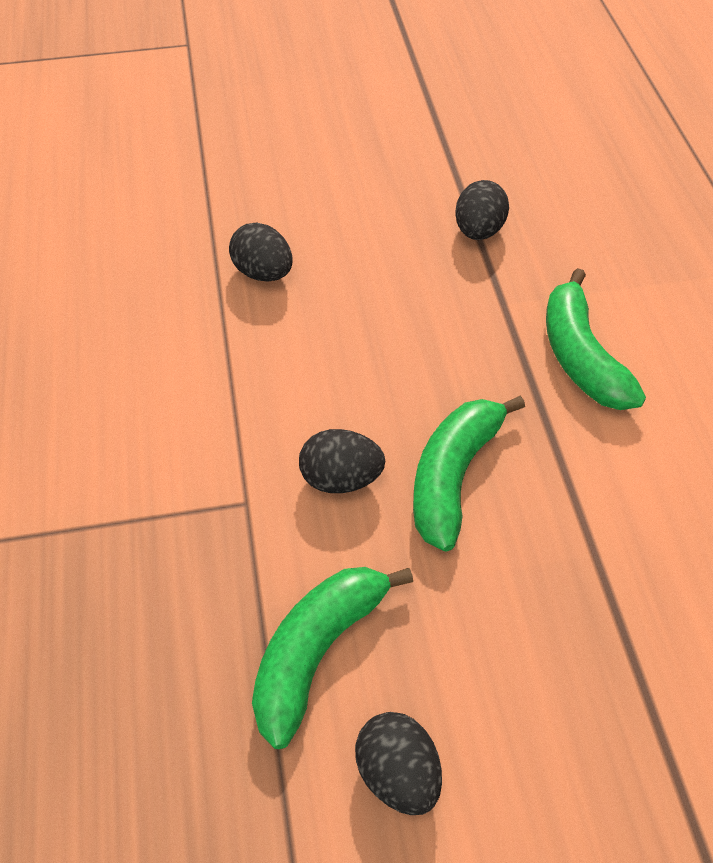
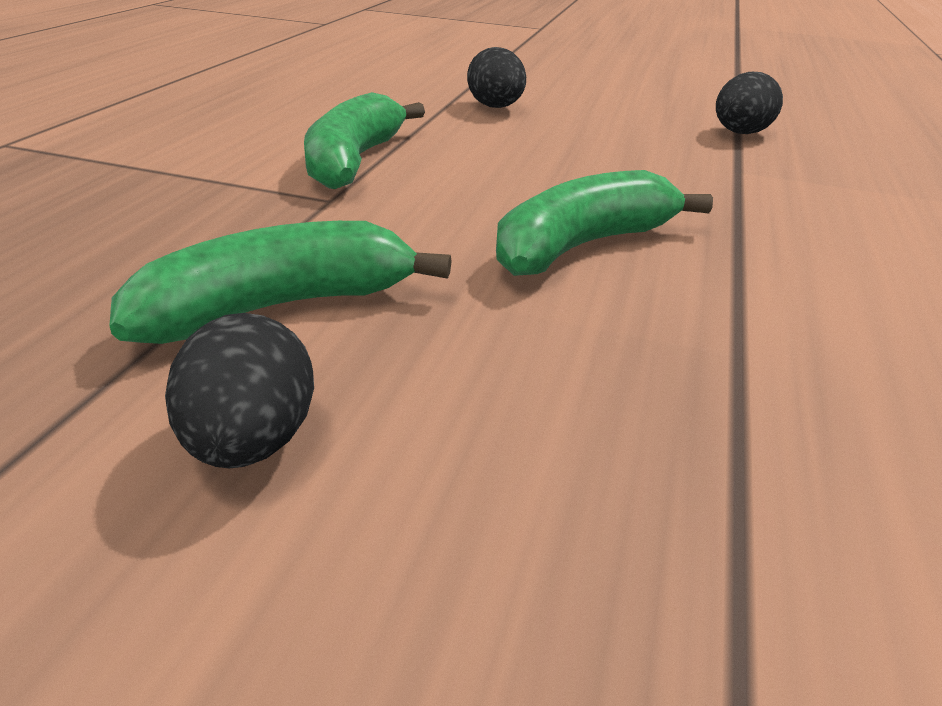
camera: 25 degrees right, 20 degrees down
(341, 479) = (447, 213): black egg -> none
(580, 356) = (816, 218): green banana -> green banana (353, 161)

